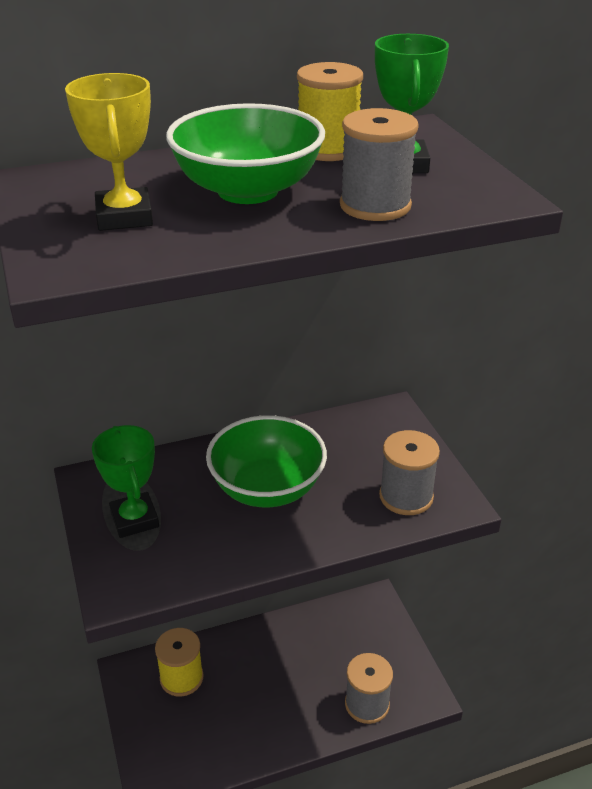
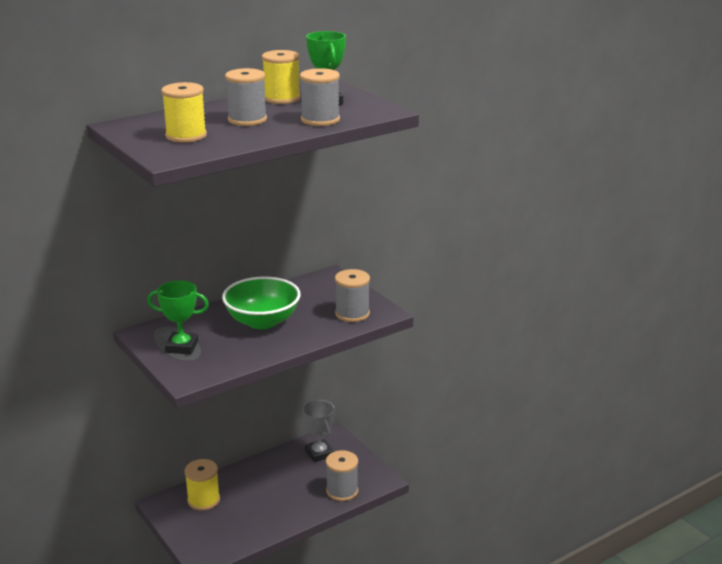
camera: 15 degrees left, 10 degrees down
(124, 217) = (186, 136): yellow trophy -> yellow spool
(134, 519) = (182, 347): green trophy -> green trophy turned 45 degrees counterclockwise
(248, 191) = (247, 120): green bowl -> grey spool
(351, 629) = (319, 453): none -> grey trophy

